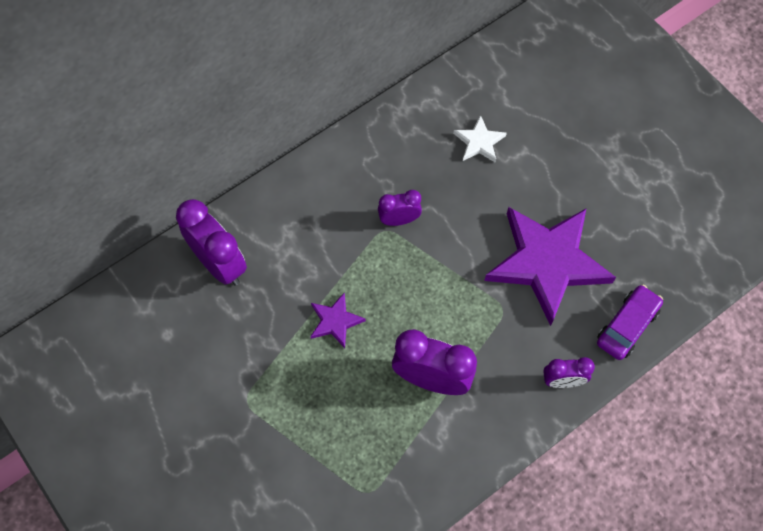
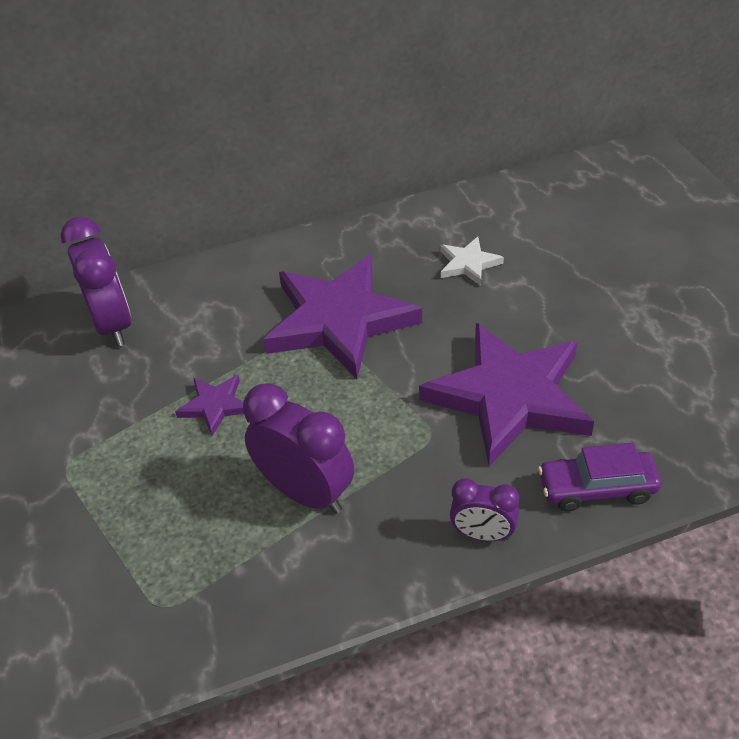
camera: 20 degrees right, 20 degrees down
(399, 220) = (339, 320): purple clock -> purple star
(627, 326) = (597, 488): purple car -> purple car turned 150 degrees counterclockwise

